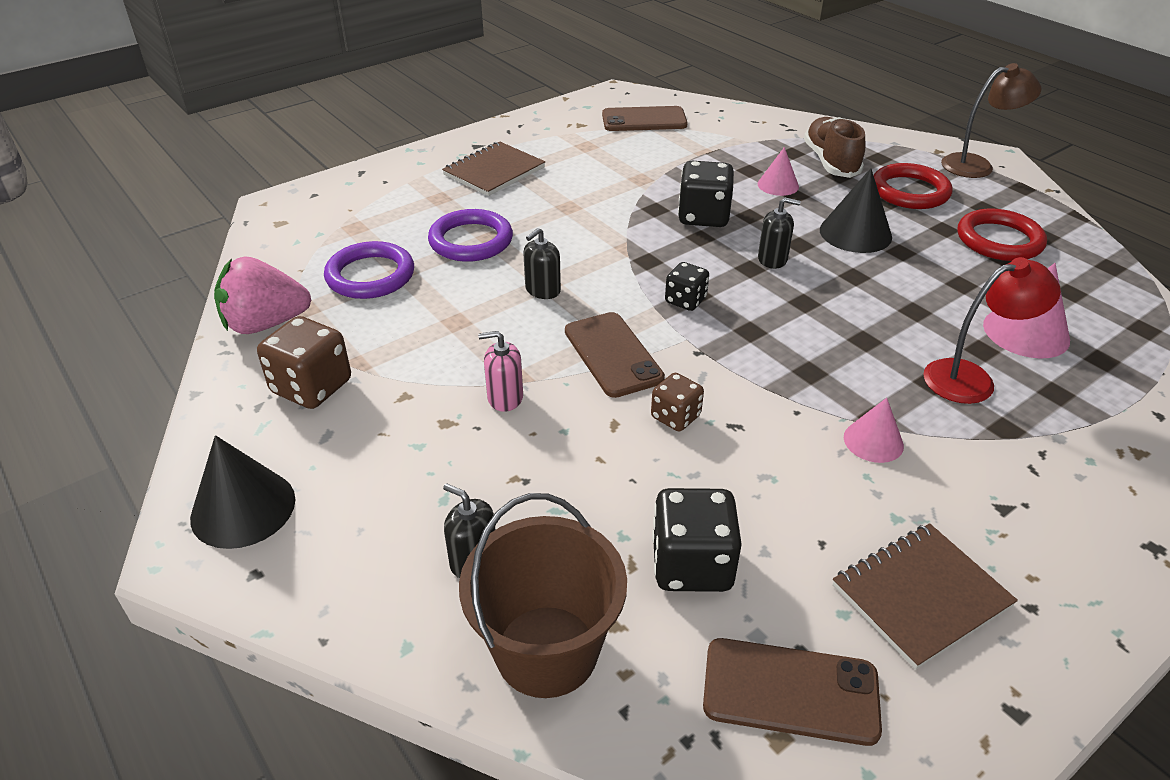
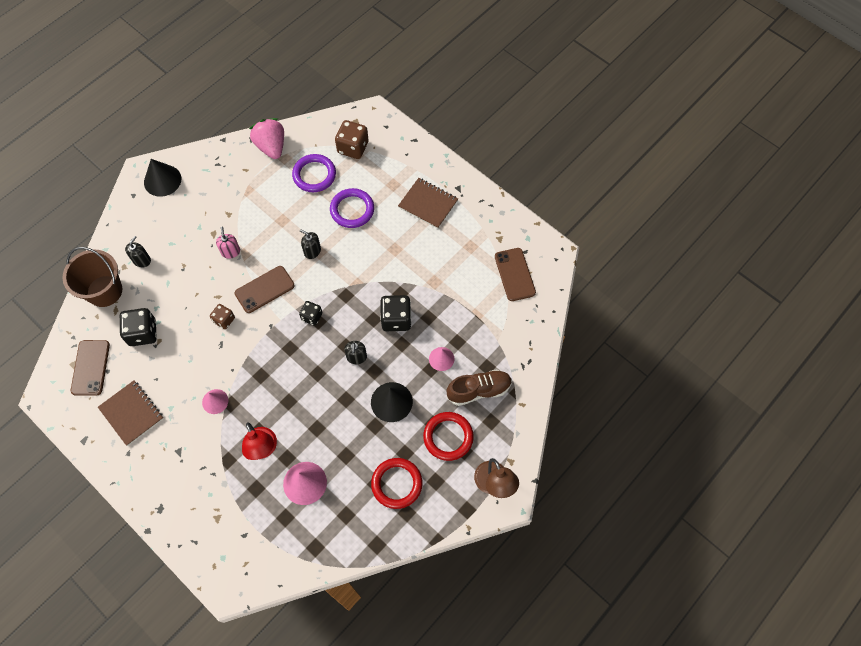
camera: 80 degrees right, 25 degrees up
(312, 387) = (231, 179): brown dice -> brown dice (353, 147)

